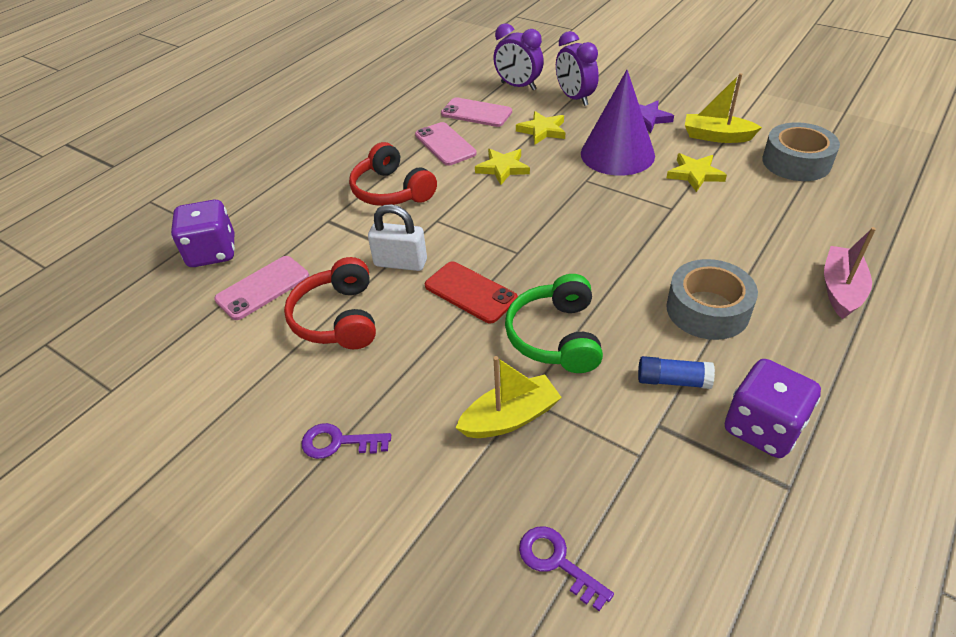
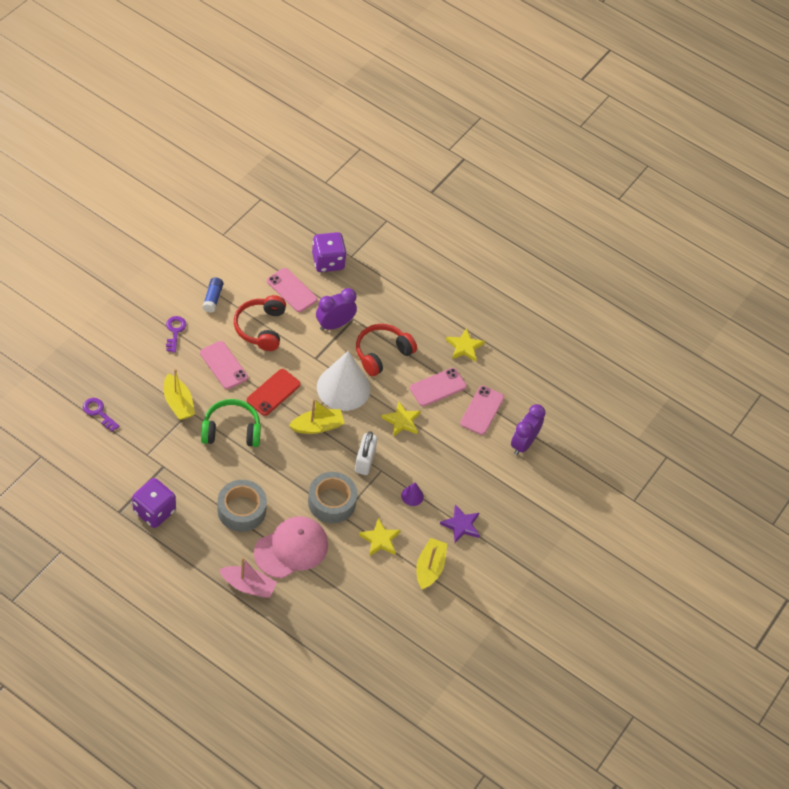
camera: 80 degrees right, 10 degrees up
(338, 318) = (261, 328): red headphones -> red headphones turned 75 degrees counterclockwise
(400, 263) = (305, 358): white padlock -> white padlock (364, 461)
(418, 359) = (224, 365): none -> pink phone
(454, 221) = (343, 388): none -> white cone
(527, 241) = (317, 426): none -> yellow boat
(542, 130) = (451, 452): yellow star -> yellow star (464, 347)
(557, 562) = (98, 412): purple key -> purple key turned 90 degrees counterclockwise
(574, 98) = (499, 481): purple clock -> purple clock (334, 324)
(617, 154) = (412, 496): purple cone -> purple cone, size x0.40
(673, 380) = (191, 479): blue glue stick -> blue glue stick (213, 298)
(750, 250) = (291, 548): none -> pink cap
(796, 162) = (388, 610): grey tape -> grey tape (332, 502)

